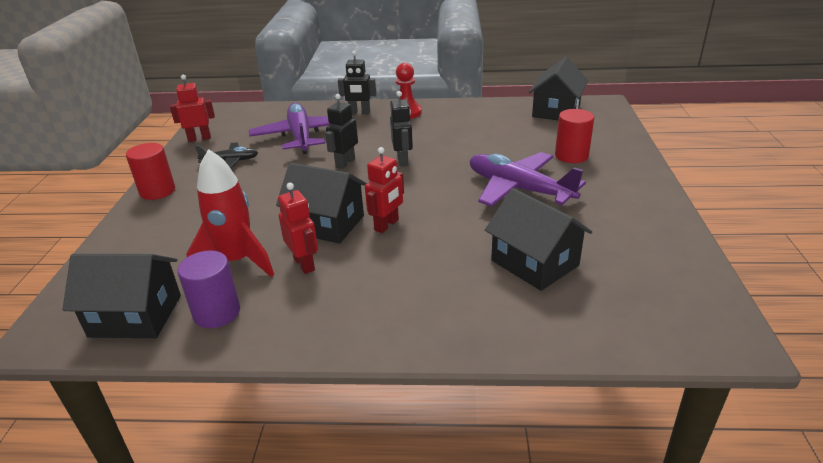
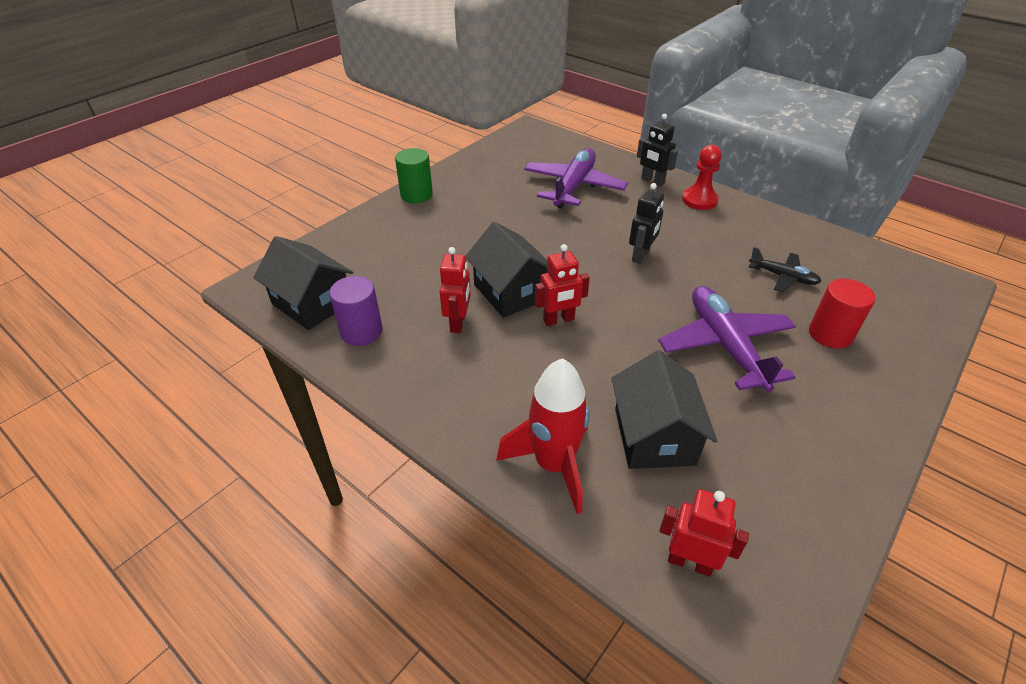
camera: 35 degrees right, 10 degrees up
(157, 191) = (416, 195): red cylinder -> green cylinder
(199, 138) = (490, 154): red robot -> red robot (690, 562)
(230, 161) = (493, 188): black plane -> black plane (783, 277)
(237, 261) = (414, 293): red rocket -> red rocket (553, 465)
(345, 163) = (585, 234): black robot -> none
(556, 111) = (875, 268): black house -> none

